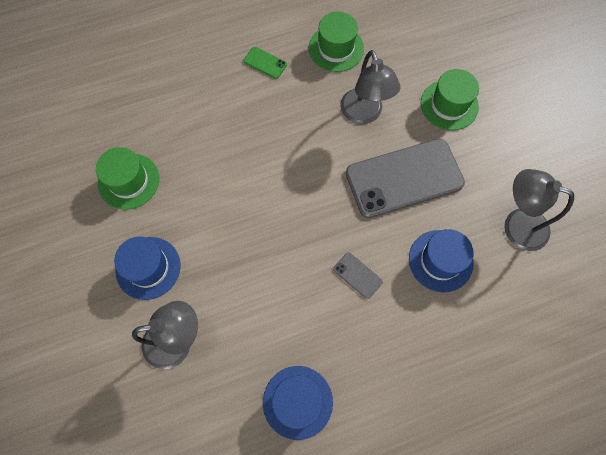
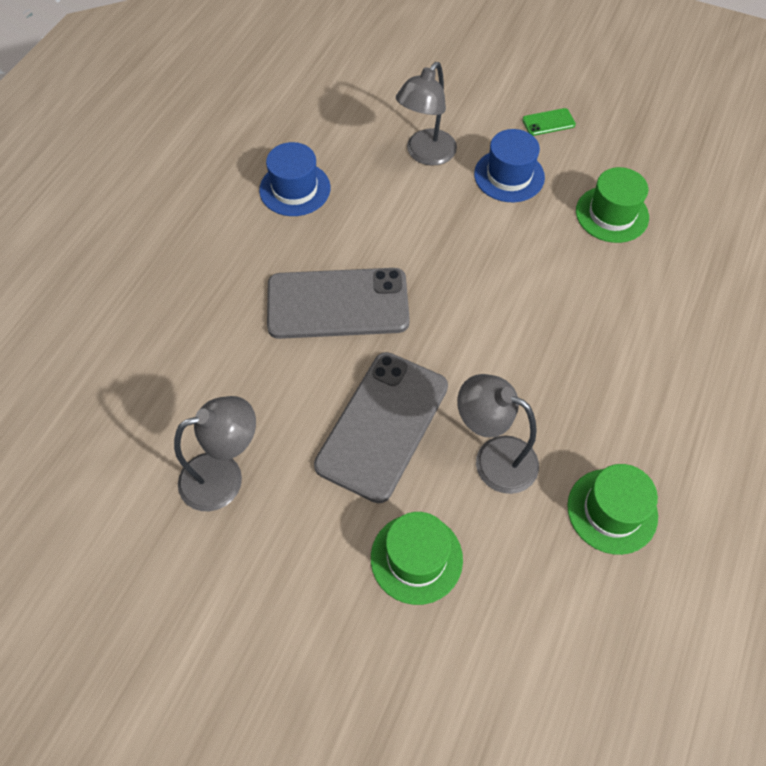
camera: 135 degrees right, 10 degrees down
(265, 63) = (656, 421): green phone -> green phone (548, 122)
(357, 275) = (338, 304): grey phone -> grey phone, size x2.47
(440, 260) = (273, 377): blue hat -> none

